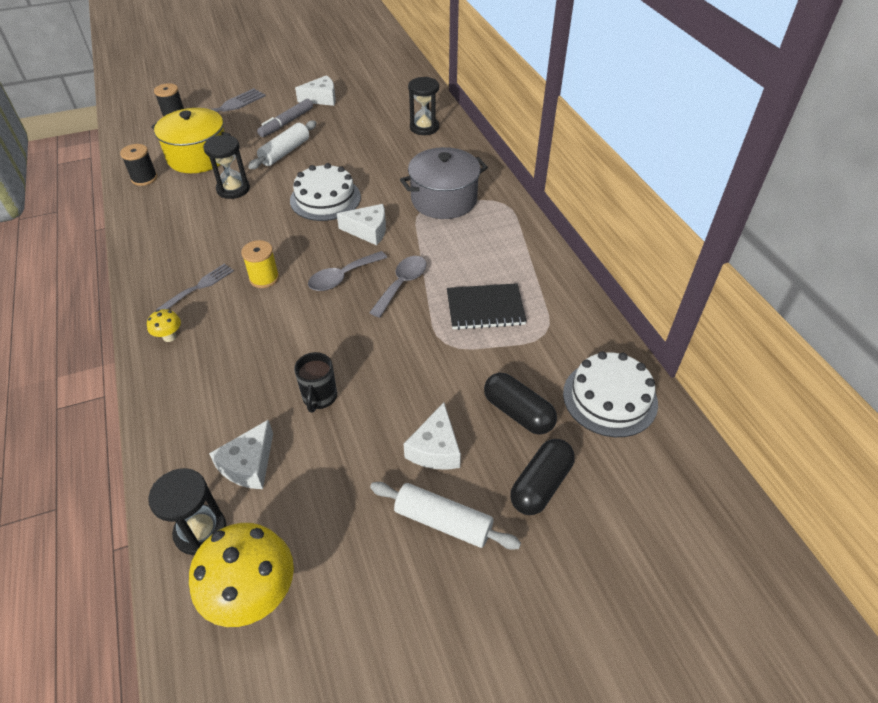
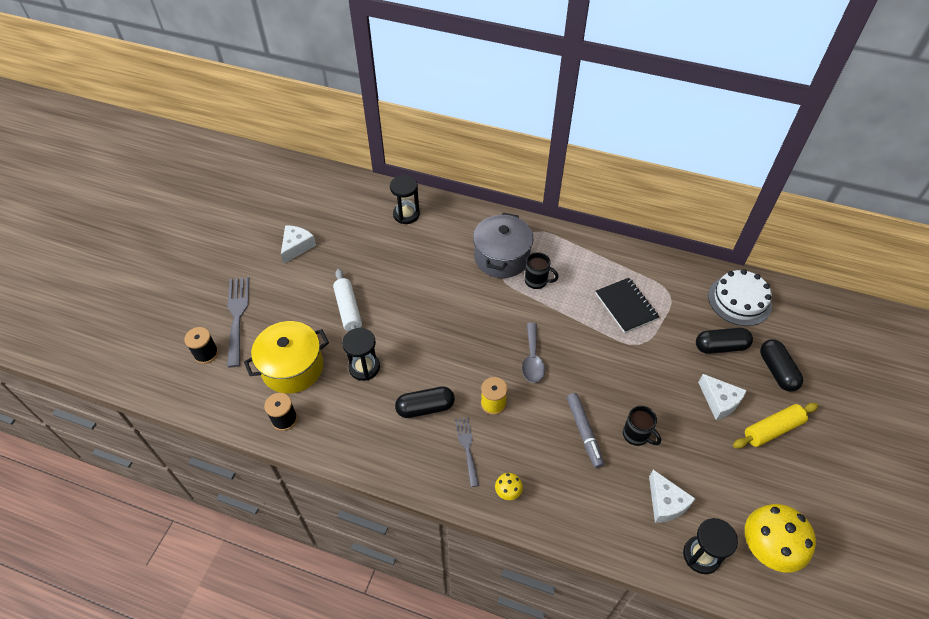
camera: 50 degrees left, 5 degrees up
(221, 241) = (425, 408): none -> black capsule
(286, 123) = (307, 287): grey marker -> grey marker (584, 432)
(325, 198) = (434, 319): white cake -> none
(368, 231) = (496, 317): white cheese -> none
(402, 284) = (568, 332): grey spoon -> none
(442, 234) = (537, 281): none -> black mug
(443, 522) = (772, 429): white rolling pin -> yellow rolling pin
(485, 308) = (626, 306): black notebook -> black notebook turned 60 degrees counterclockwise

